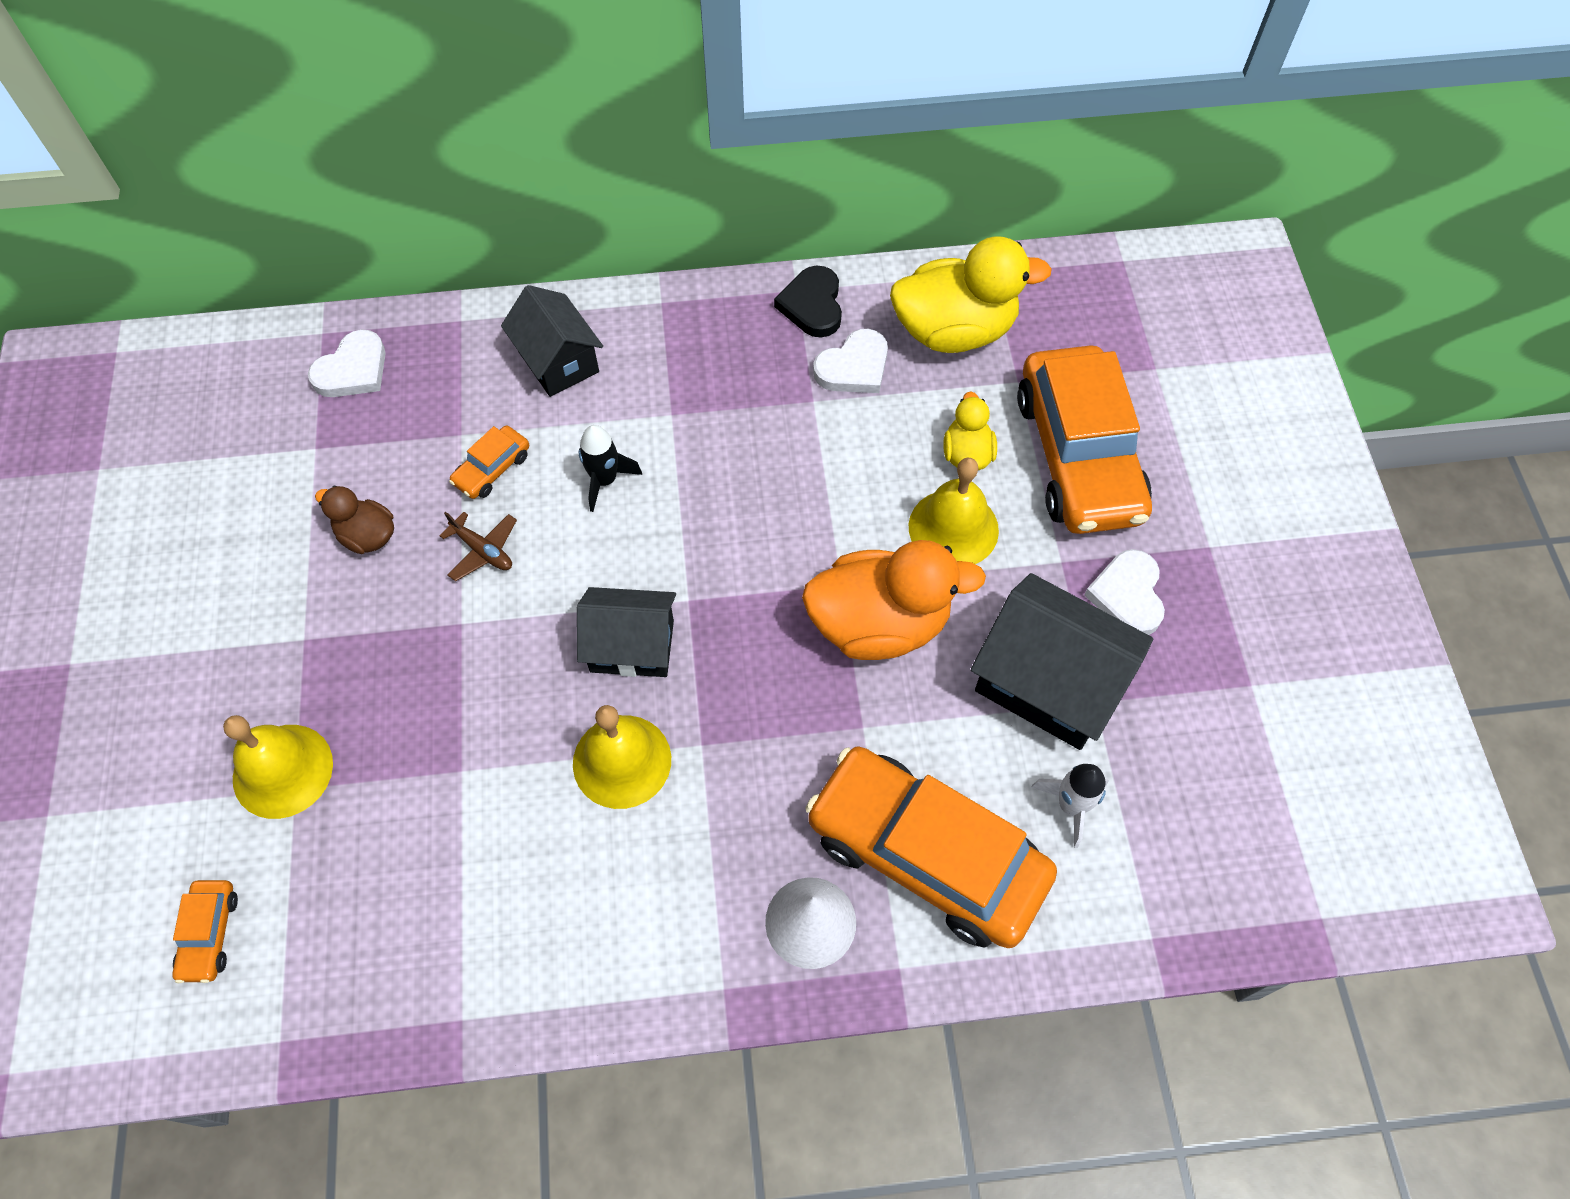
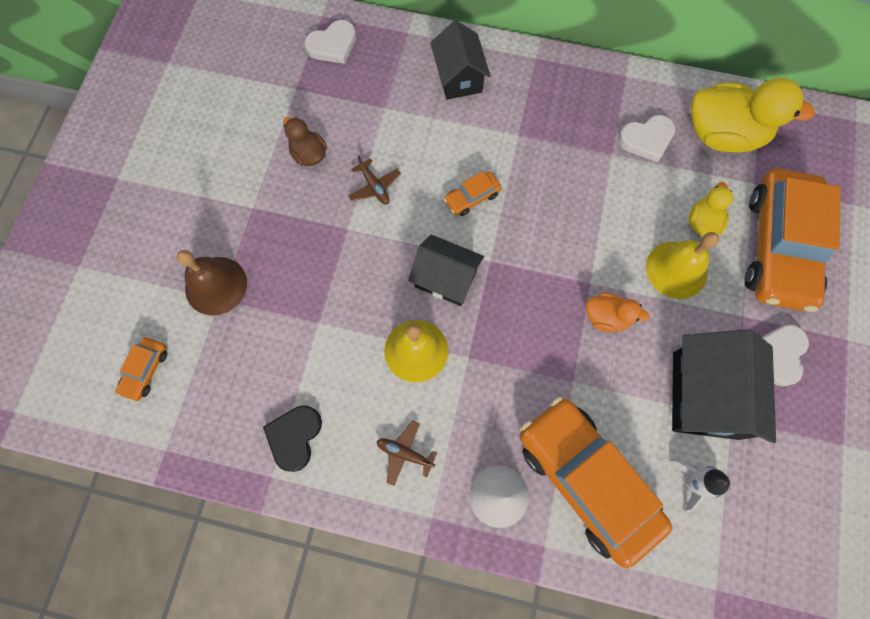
camera: 20 degrees right, 10 degrees up
(282, 770) = (216, 285): yellow bell -> brown bell
(492, 469) = (396, 135): orange car -> orange car (472, 197)
(605, 480) = (463, 165): black rocket -> none
(653, 912) = (405, 453): none -> brown plane
(812, 305) = (633, 89): black heart -> black heart (294, 437)
(879, 624) = (606, 317): orange duck -> orange duck, size x0.51
(1048, 682) = (705, 395): black house -> black house turned 45 degrees clockwise

